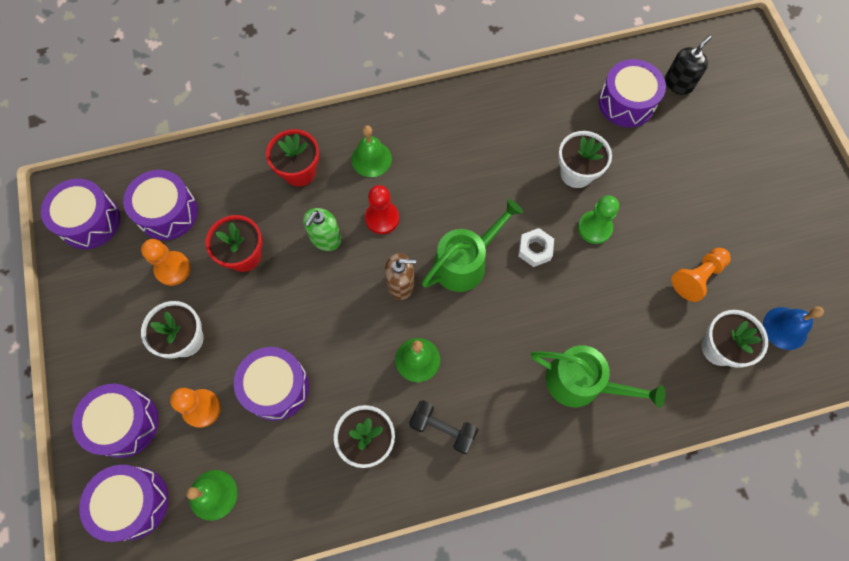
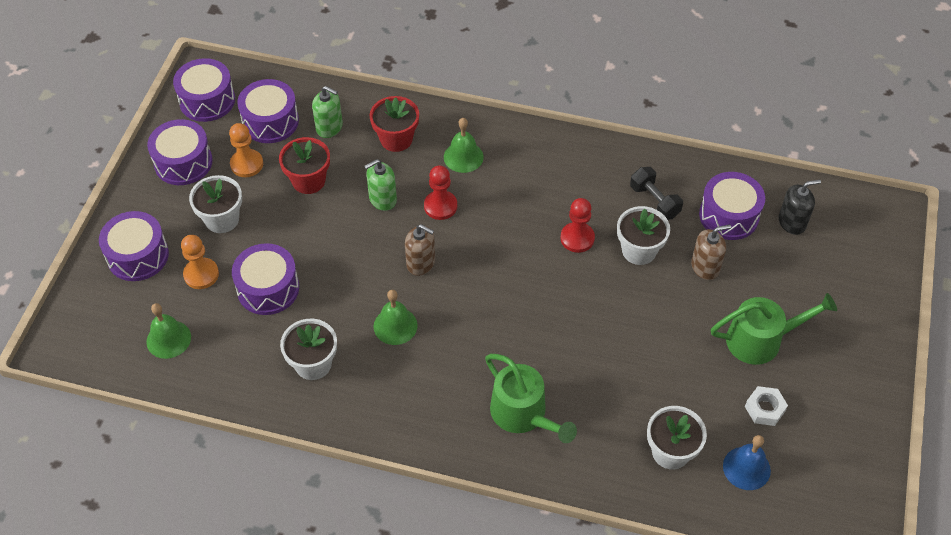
camera: 30 degrees right, 15 degrees down
(133, 503) = (107, 314): purple drum -> purple drum (183, 162)
(229, 190) = (329, 127): none -> green soap dispenser
(443, 429) = (380, 387): black dumbbell -> black dumbbell (654, 201)
(465, 262) = (487, 273): green watering can -> green watering can (760, 340)
(519, 188) = (577, 238): none -> red pawn
(535, 249) = (556, 292): white nut -> white nut (764, 409)
(594, 228) = (623, 301): green pawn -> none
(638, 160) = (705, 267): none -> brown soap dispenser
(697, 277) = (691, 386): orange pawn -> none

